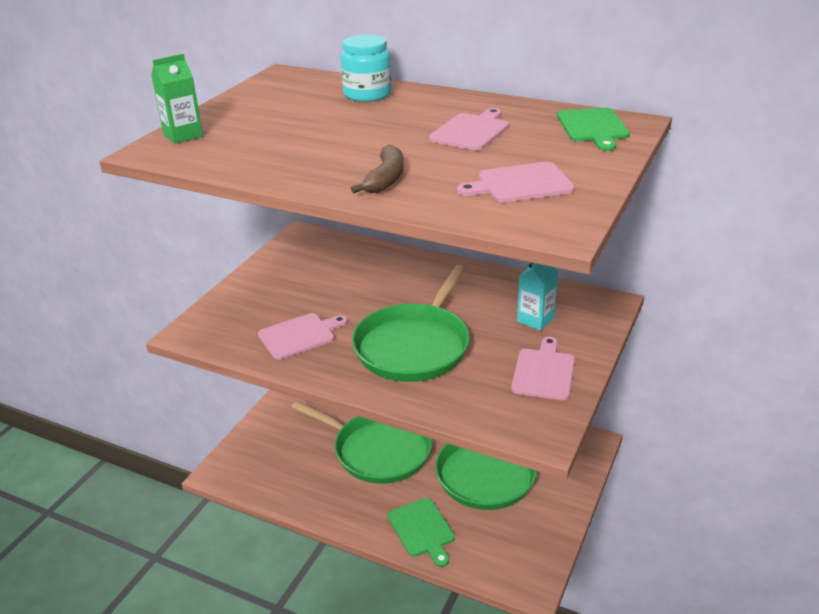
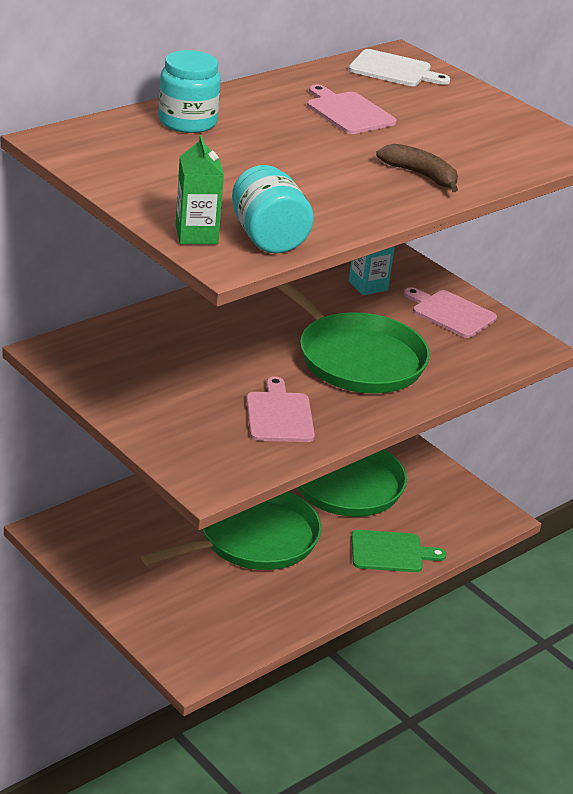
camera: 70 degrees left, 0 degrees up
(201, 155) = (268, 238): none -> turquoise jar
(521, 184) = (482, 132): pink cutting board -> none
(593, 127) = (393, 70): green cutting board -> white cutting board

